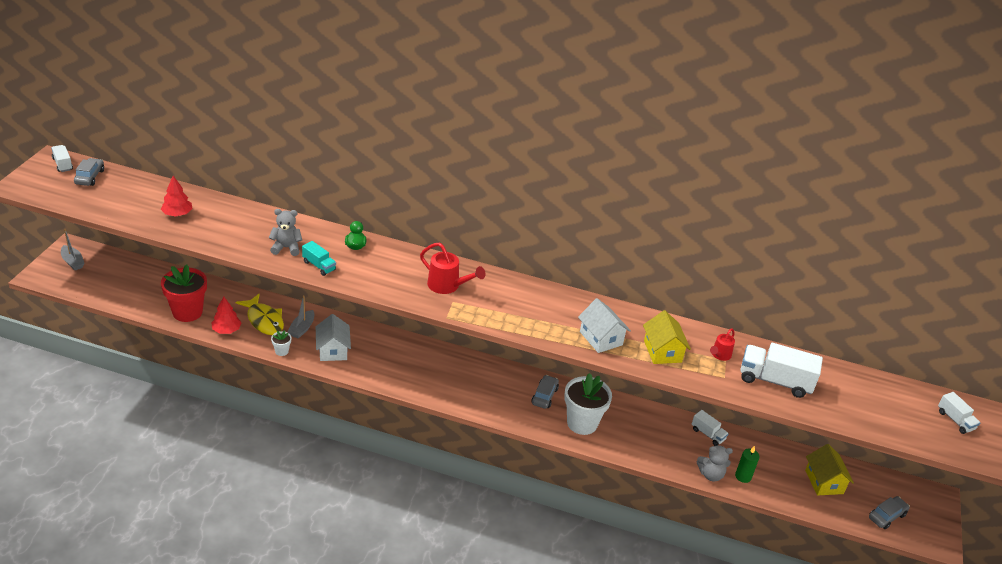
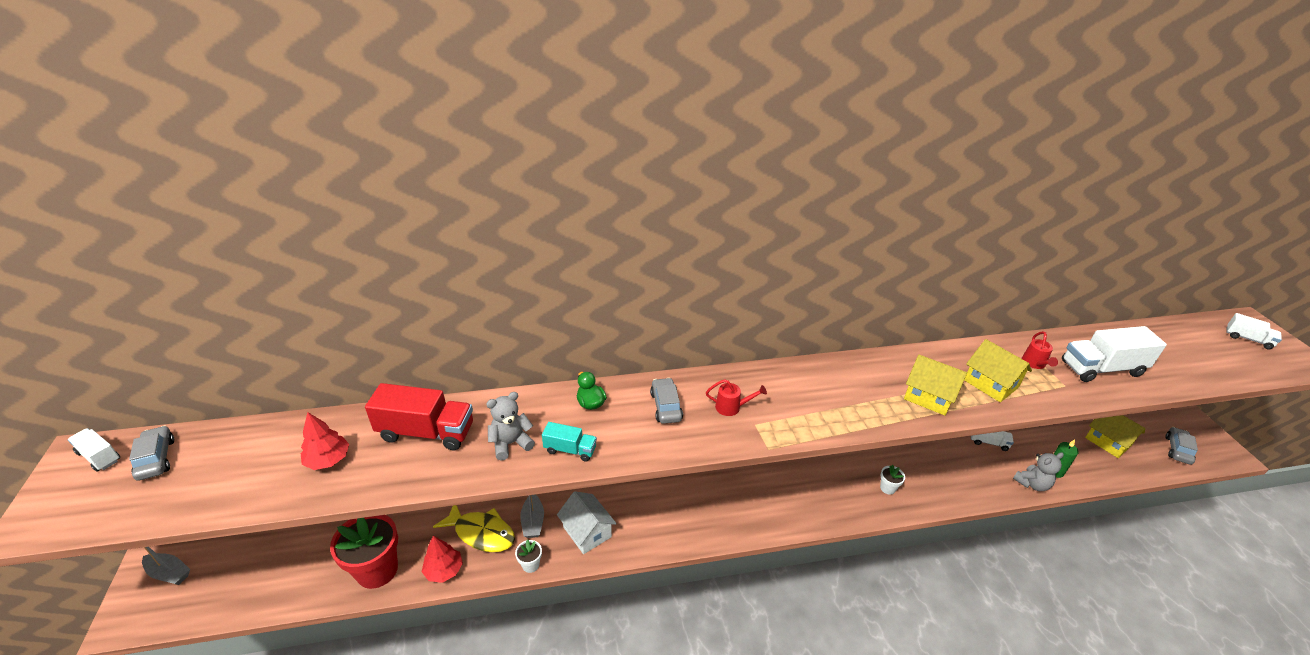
camera: 25 degrees left, 0 degrees up
(242, 222) = (426, 432): none -> red truck
(447, 286) = (732, 407): red watering can -> red watering can, size x0.61
(544, 396) = (830, 475): grey car -> grey car (666, 406)
(582, 423) = (887, 488): white flower pot -> white flower pot, size x0.44
(601, 338) = (928, 397): white house -> yellow house

